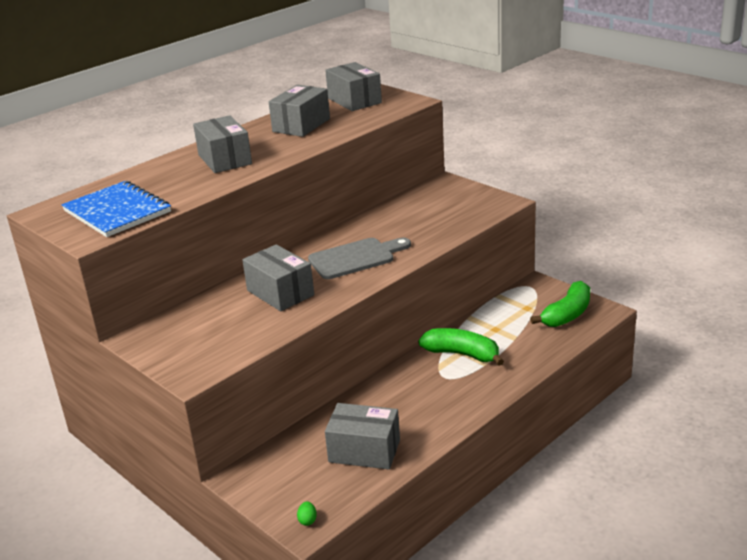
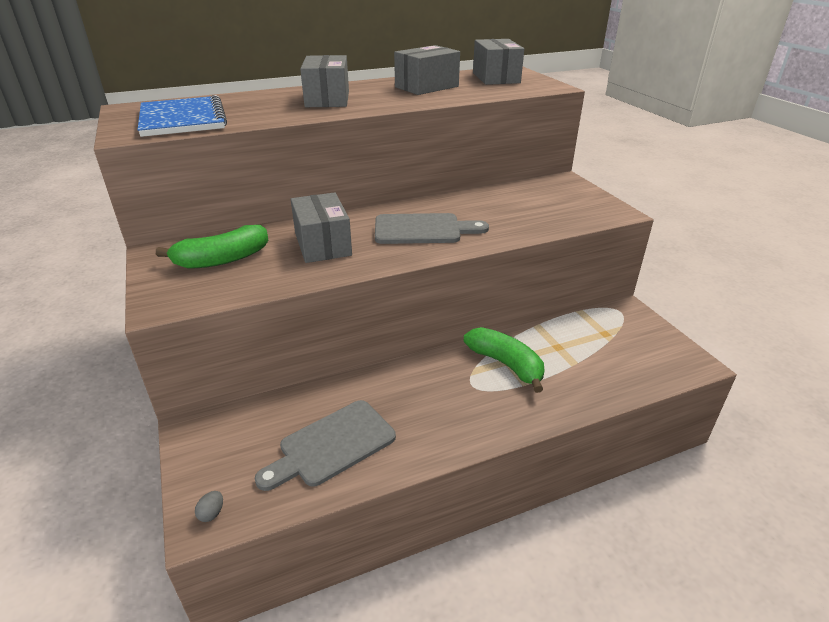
camera: 20 degrees right, 5 degrees up
(307, 520) = (212, 513): green egg -> grey egg
(364, 451) = (332, 445): grey box -> grey cutting board
(567, 314) = (648, 354): green banana -> green banana (222, 259)

